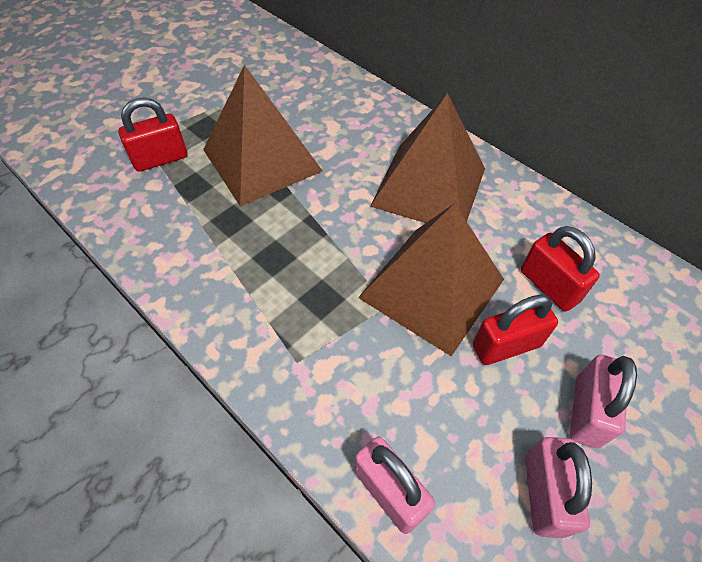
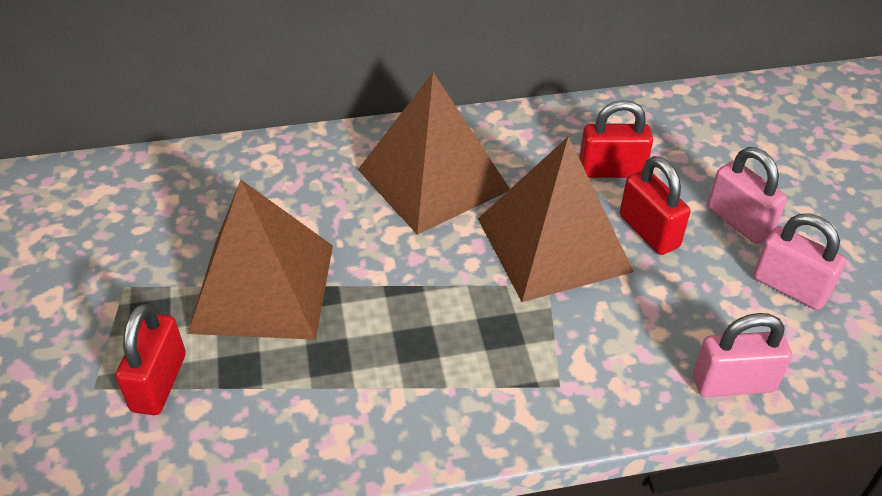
camera: 55 degrees left, 10 degrees down
(506, 346) = (649, 231): red padlock -> red padlock turned 45 degrees counterclockwise

